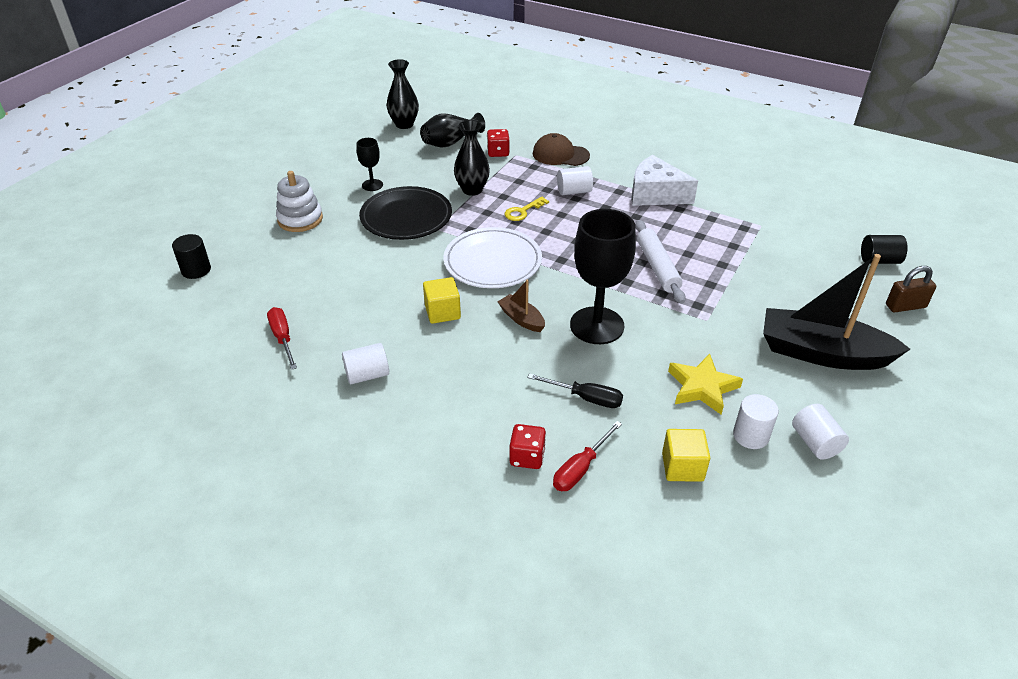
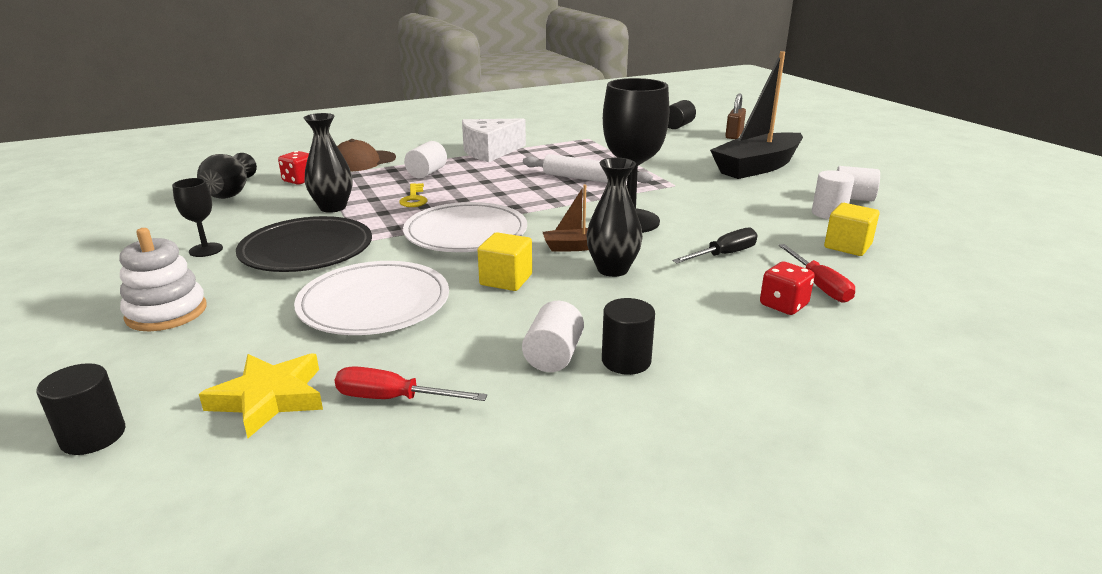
camera: 55 degrees left, 15 degrees down
(367, 278) = (374, 303): none -> white plate
(385, 407) = (626, 361): none -> black cylinder
(404, 124) = (139, 202): black vase -> black vase (612, 269)
(702, 387) = (756, 210): yellow star -> yellow star (269, 398)

